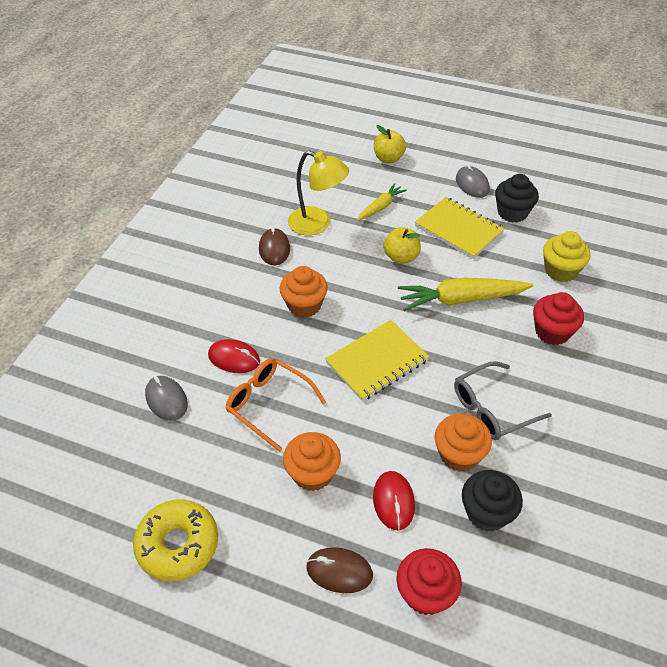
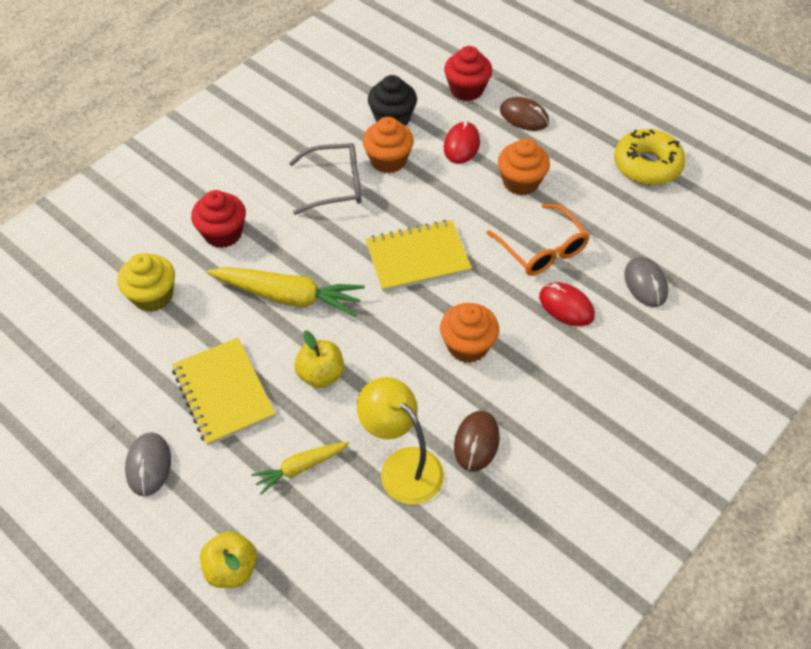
camera: 160 degrees left, 5 degrees up
(512, 212) = (136, 396): black cupcake -> none

